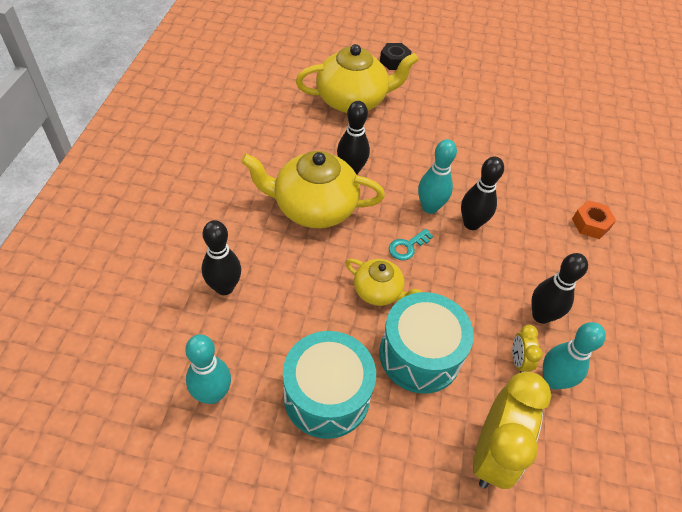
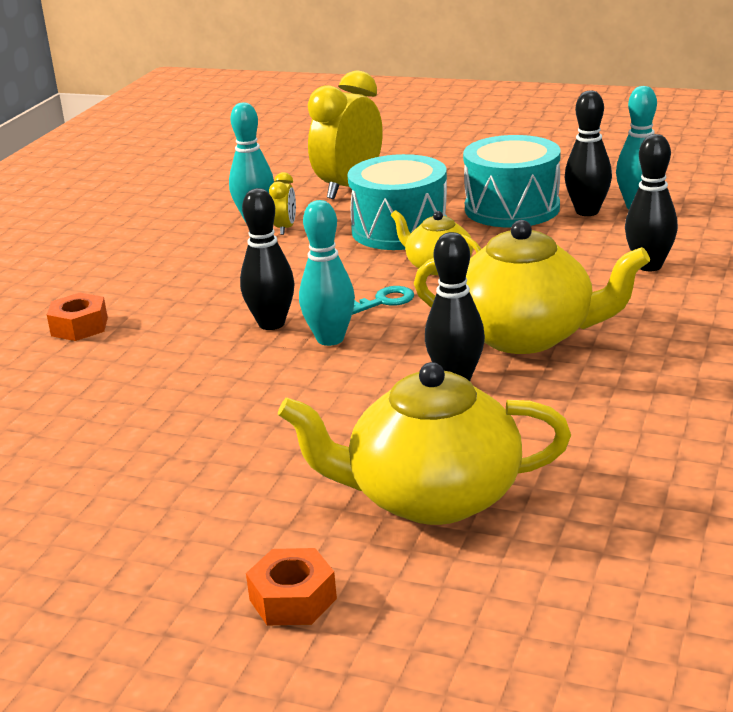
camera: 165 degrees left, 25 degrees down
(394, 61) = (293, 599): black nut -> orange nut
(541, 315) = (232, 254): black bowling pin -> black bowling pin (587, 211)

